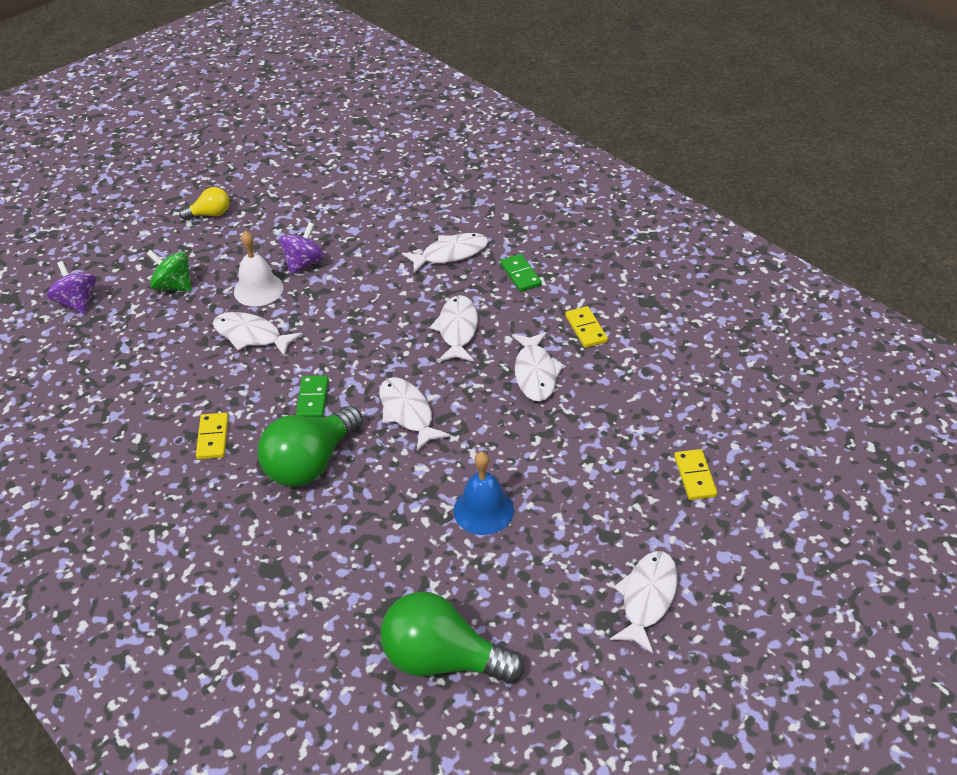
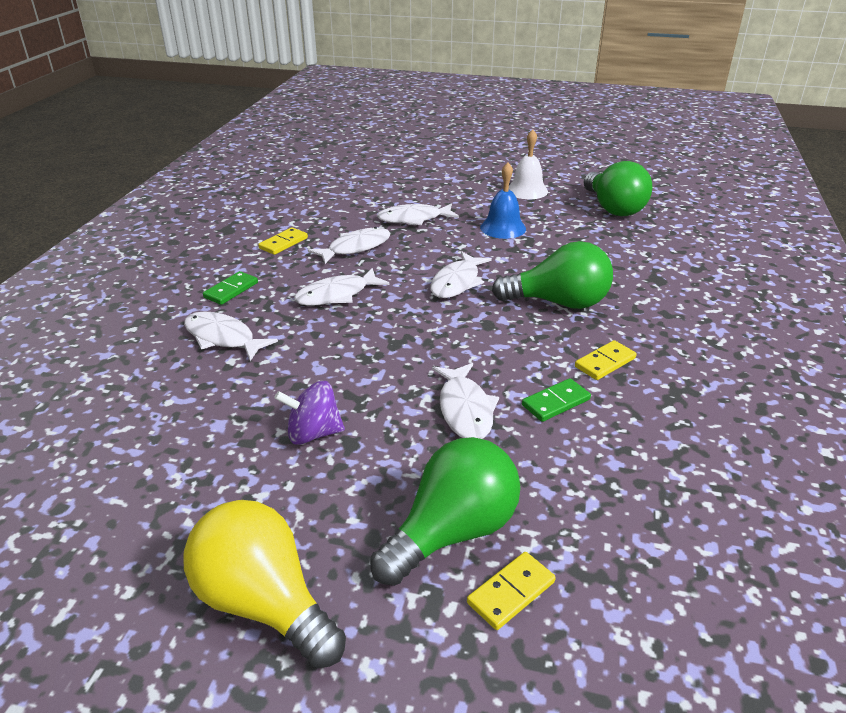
camera: 125 degrees left, 10 degrees down
(77, 302) = (584, 626): purple spinning top -> none
(174, 286) = (452, 532): green spinning top -> green light bulb
(210, 214) = (264, 602): yellow light bulb -> yellow light bulb, size x1.92
(258, 289) = (390, 446): white bell -> white bell (527, 190)
(312, 399) = (498, 331): green domino -> green domino (556, 402)
(647, 598) = (494, 174): white fish -> white fish (414, 219)
(694, 476) = (392, 180): yellow domino -> yellow domino (511, 592)

